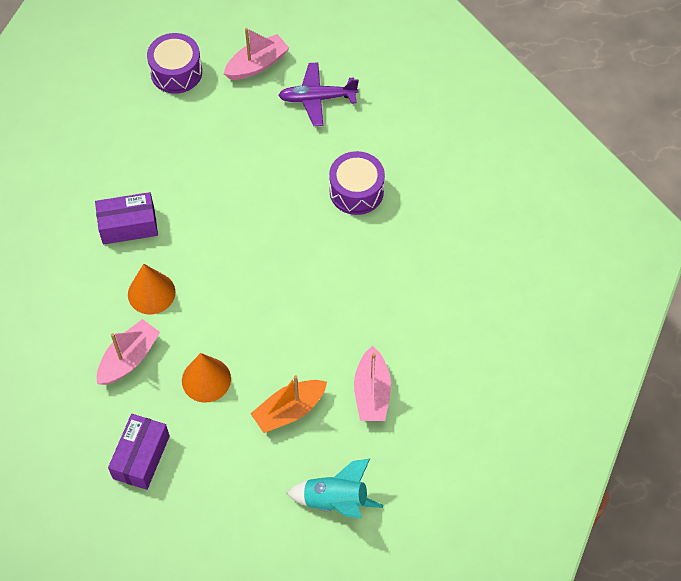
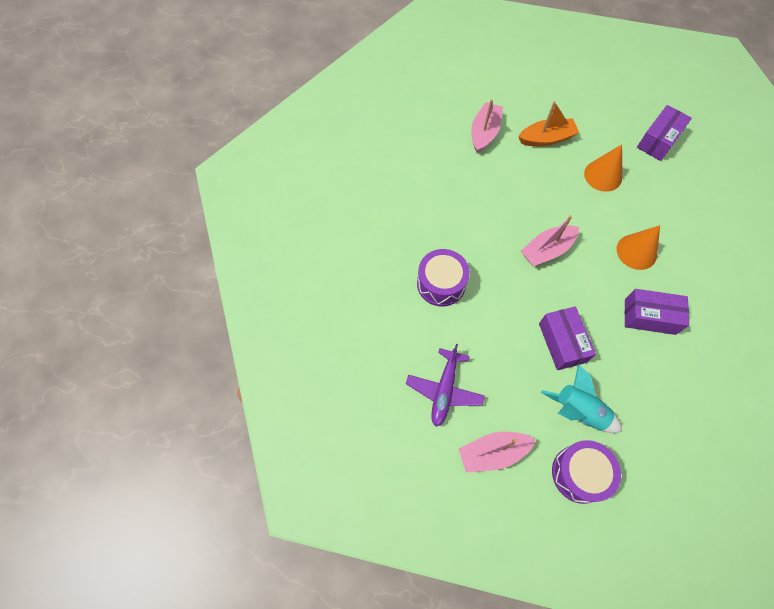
camera: 160 degrees left, 5 degrees up
(129, 358) = (660, 207): pink boat -> pink boat (547, 250)
(215, 173) = (562, 343): none -> purple box
(317, 98) = (444, 390): purple plane -> purple plane turned 90 degrees clockwise
(335, 501) = (530, 80): turquoise rocket -> turquoise rocket (578, 411)

